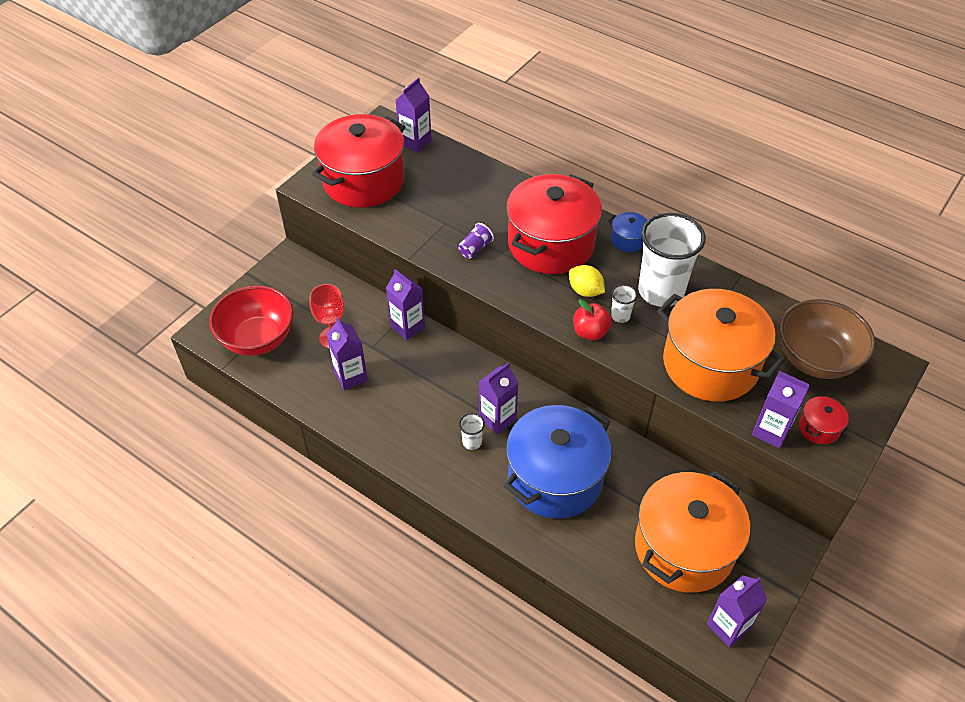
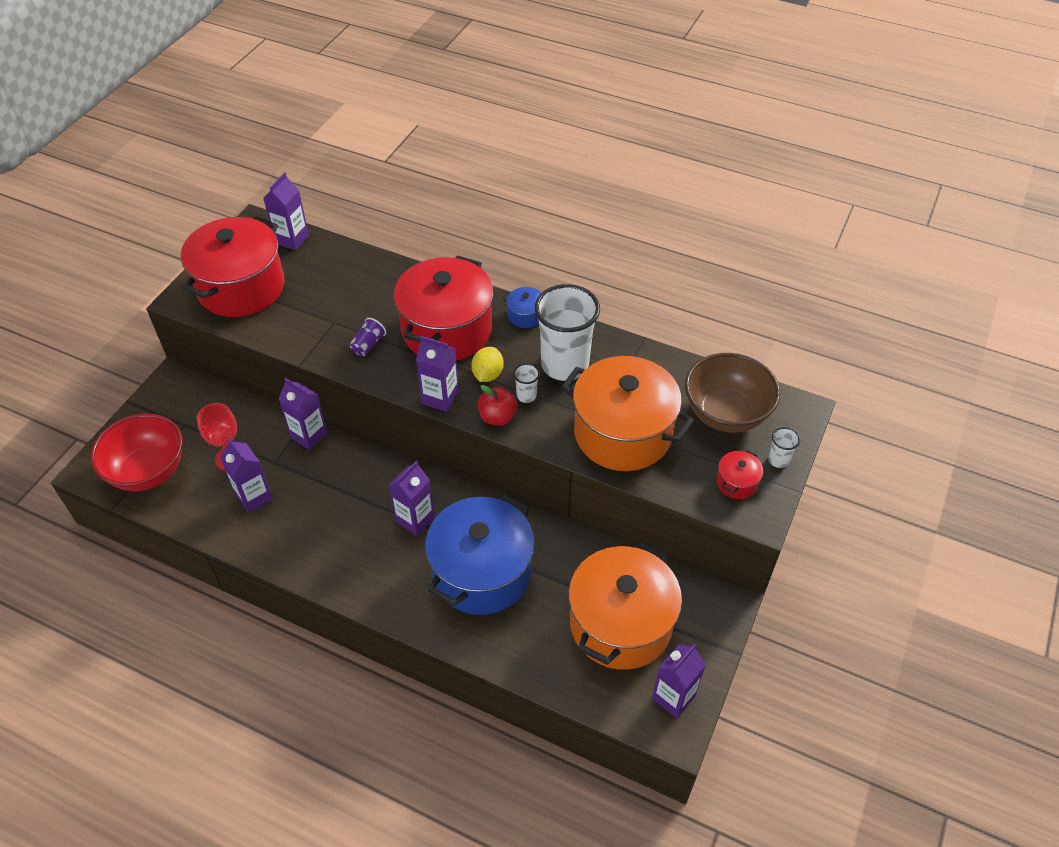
camera: 10 degrees left, 0 degrees up
(472, 442) = (391, 548): white cup -> white cup (778, 460)
(585, 291) = (487, 374): yellow lemon -> yellow lemon turned 75 degrees clockwise
(771, 431) = (690, 493): purple carton -> purple carton (440, 398)

